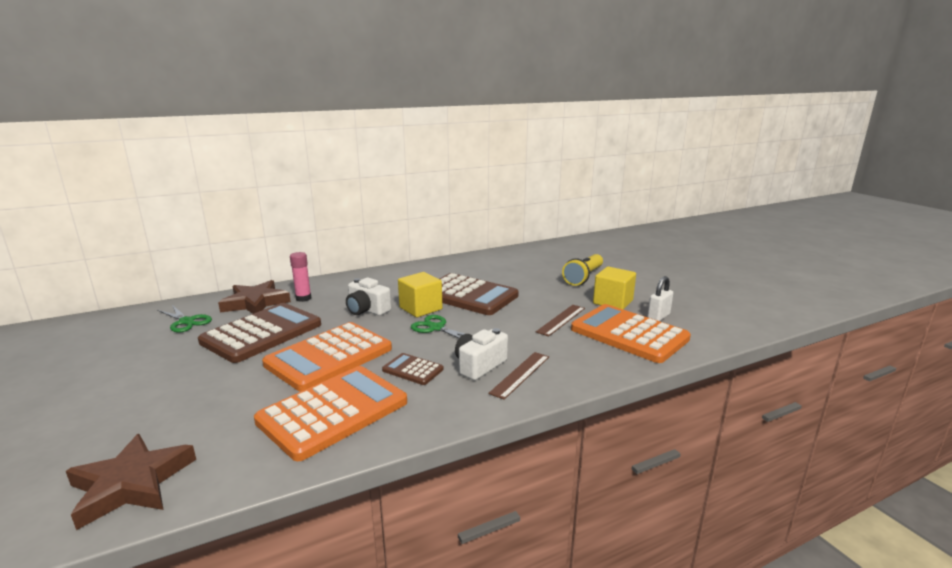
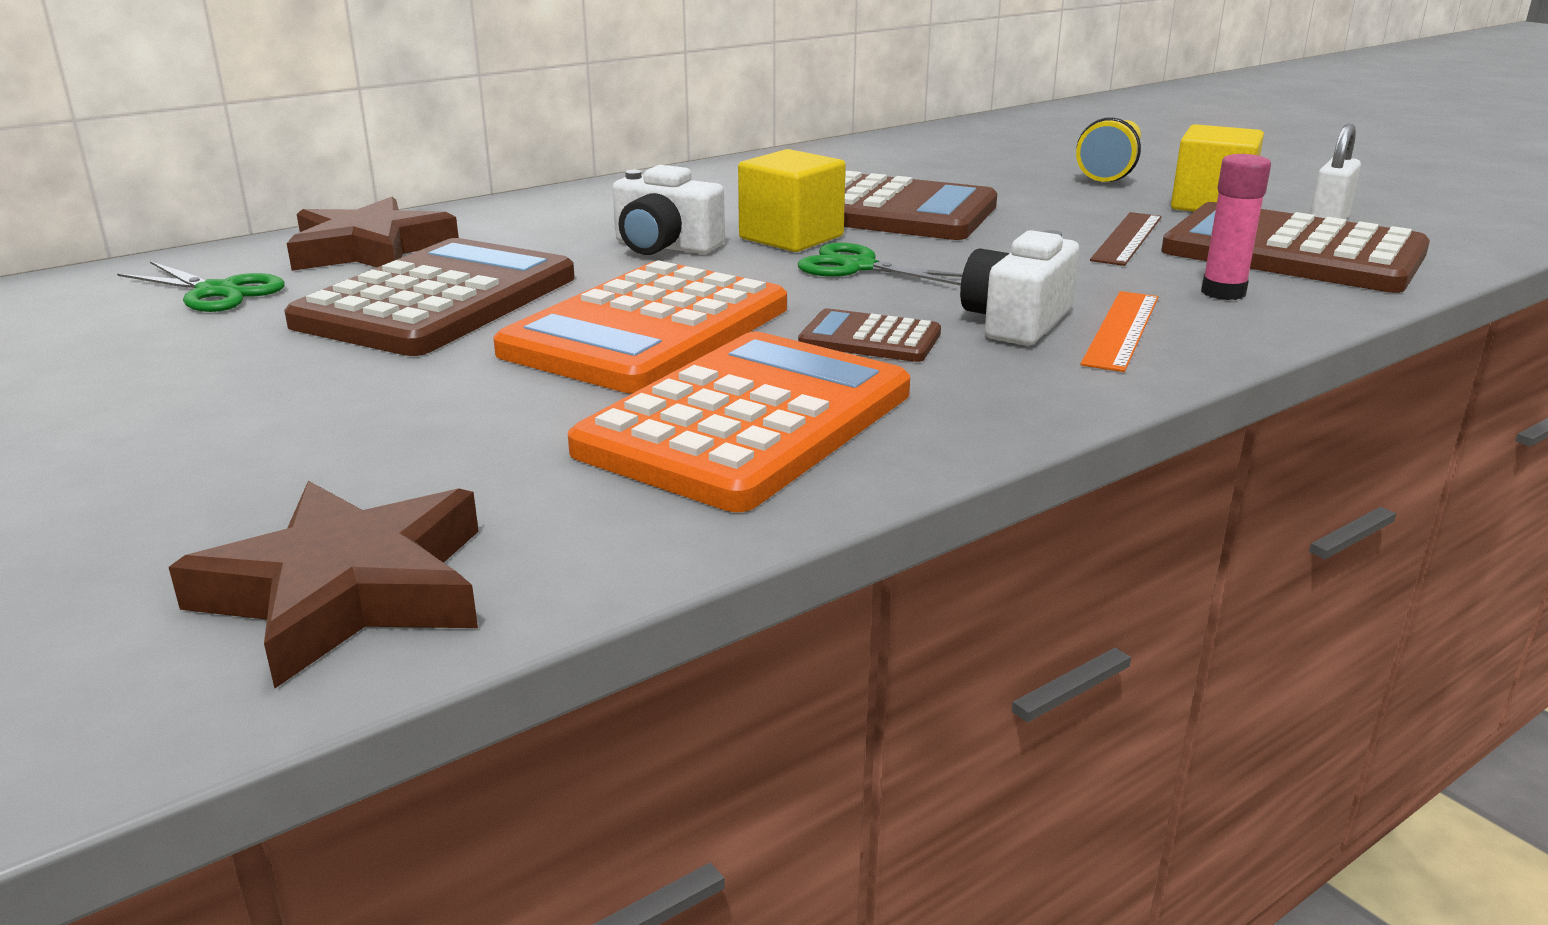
camera: 10 degrees left, 5 degrees up
(303, 298) = (487, 235): pink glue stick -> pink glue stick (1223, 292)
(520, 374) = (1121, 330): brown ruler -> orange ruler
(629, 334) = (1292, 252): orange calculator -> brown calculator

